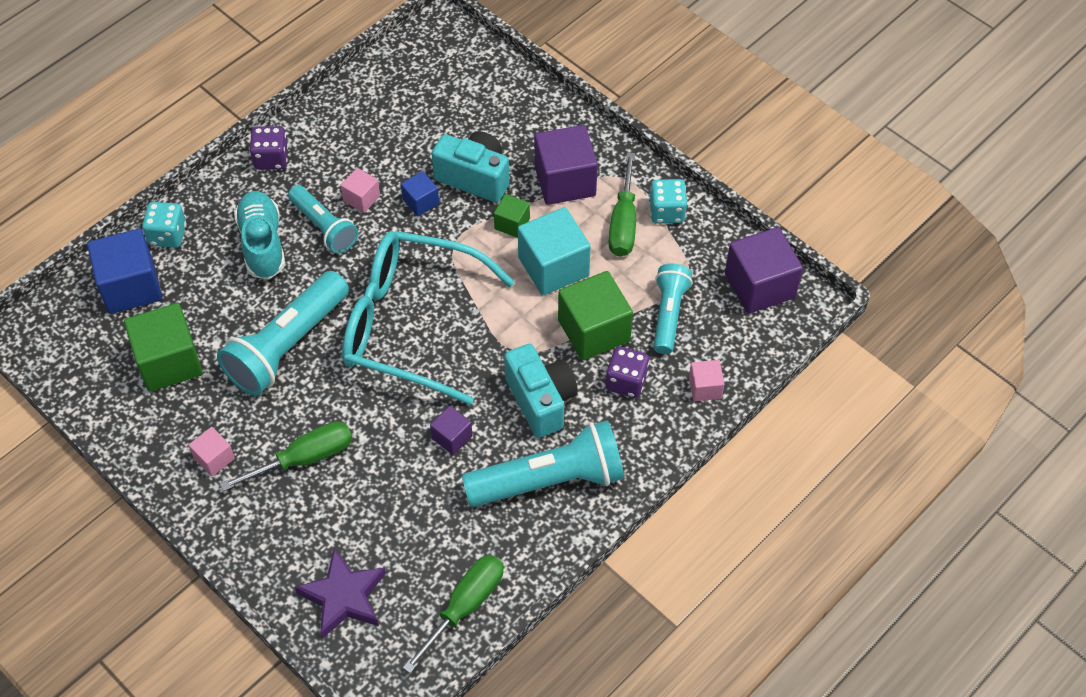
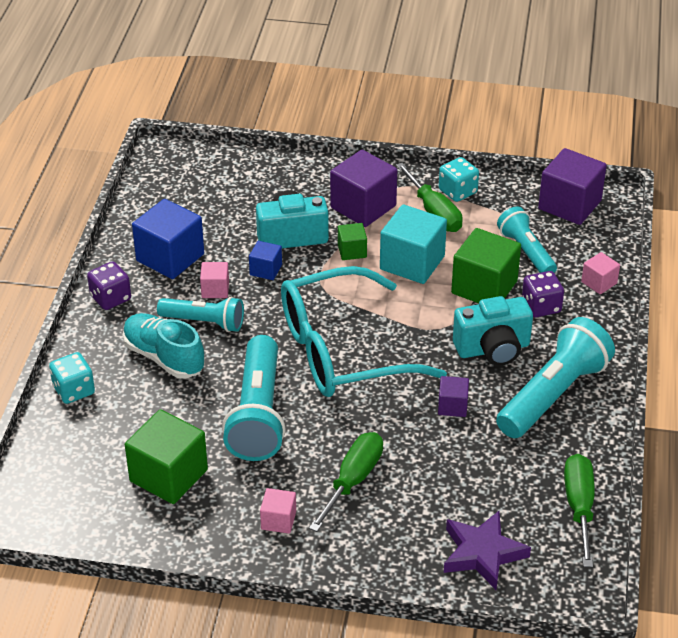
camera: 35 degrees left, 15 degrees down
(131, 286) = (78, 441): blue cube -> blue cube (170, 257)
(541, 400) = (493, 349): turquoise camera -> turquoise camera turned 135 degrees clockwise

